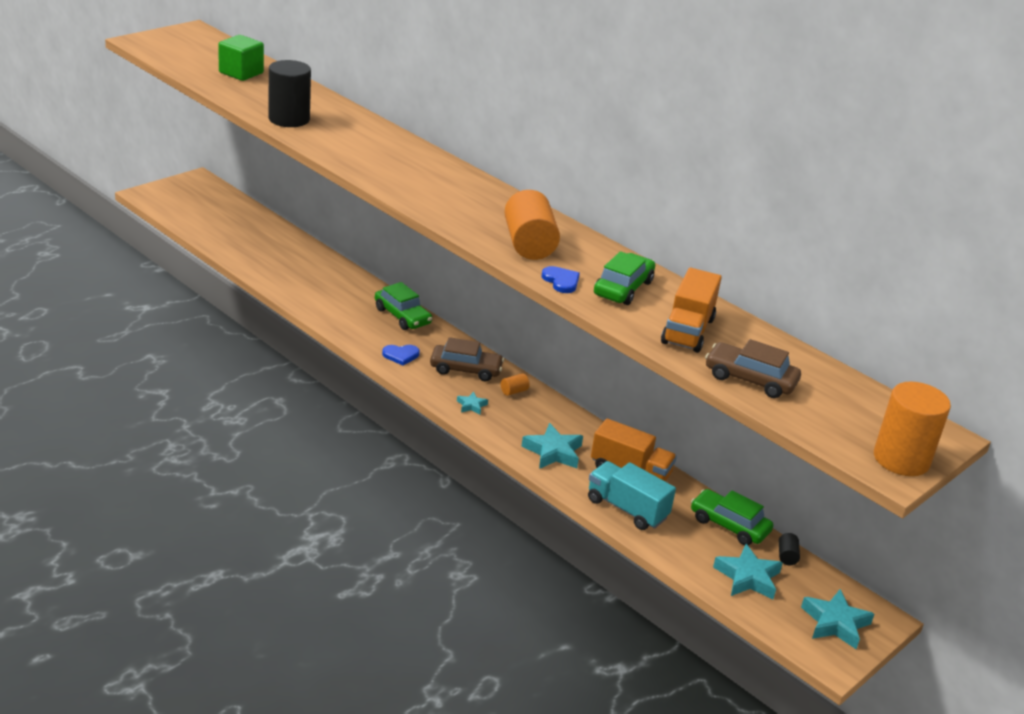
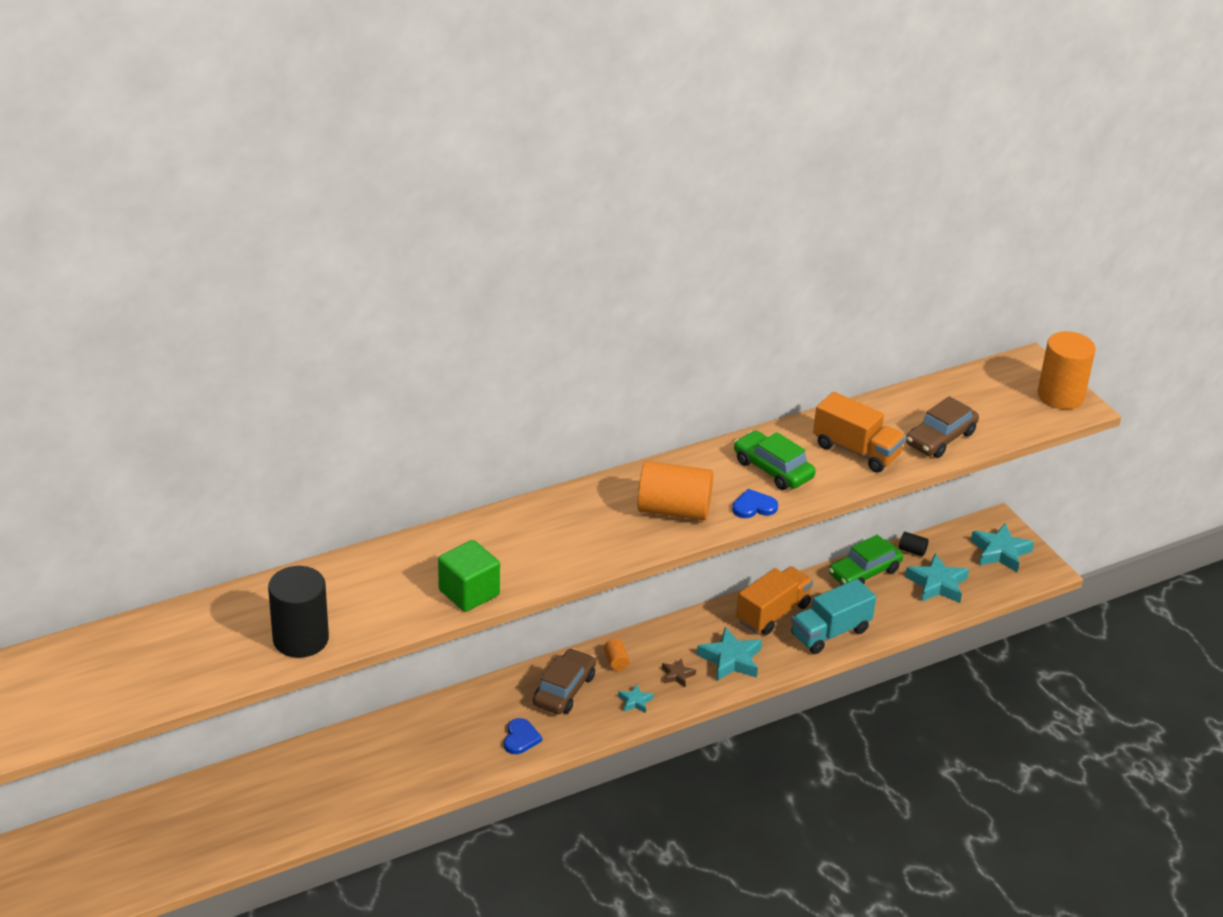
camera: 70 degrees left, 5 degrees up
(241, 73) = (128, 662): green cube -> green cube (469, 593)
(402, 316) = (435, 719): green car -> none
(516, 424) = (677, 675): none -> brown star

